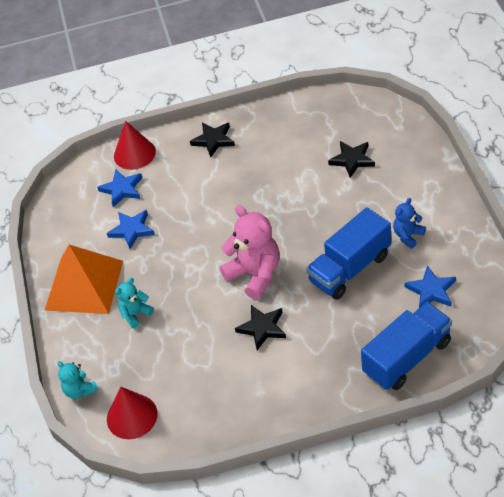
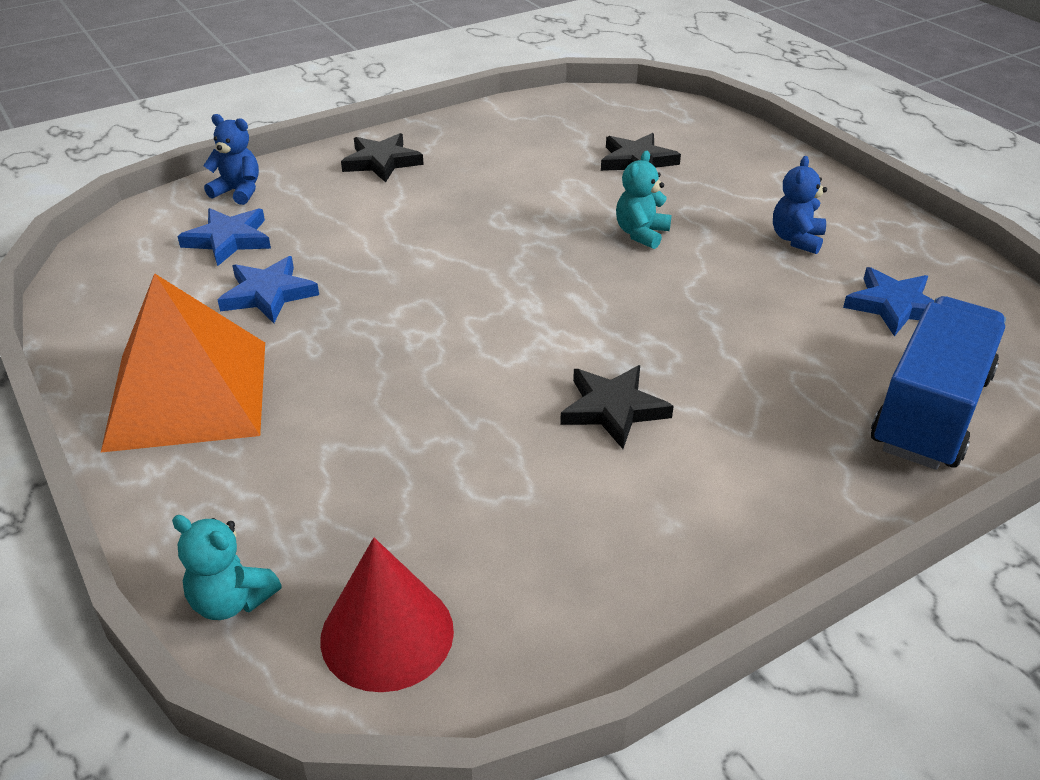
camera: 25 degrees left, 10 degrees down
(134, 154) = (238, 191): red cone -> blue teddy bear
(135, 314) = (324, 427): turquoise teddy bear -> turquoise teddy bear (641, 234)
(255, 274) = (551, 327): pink teddy bear -> none
(350, 268) = (727, 295): blue truck -> none

